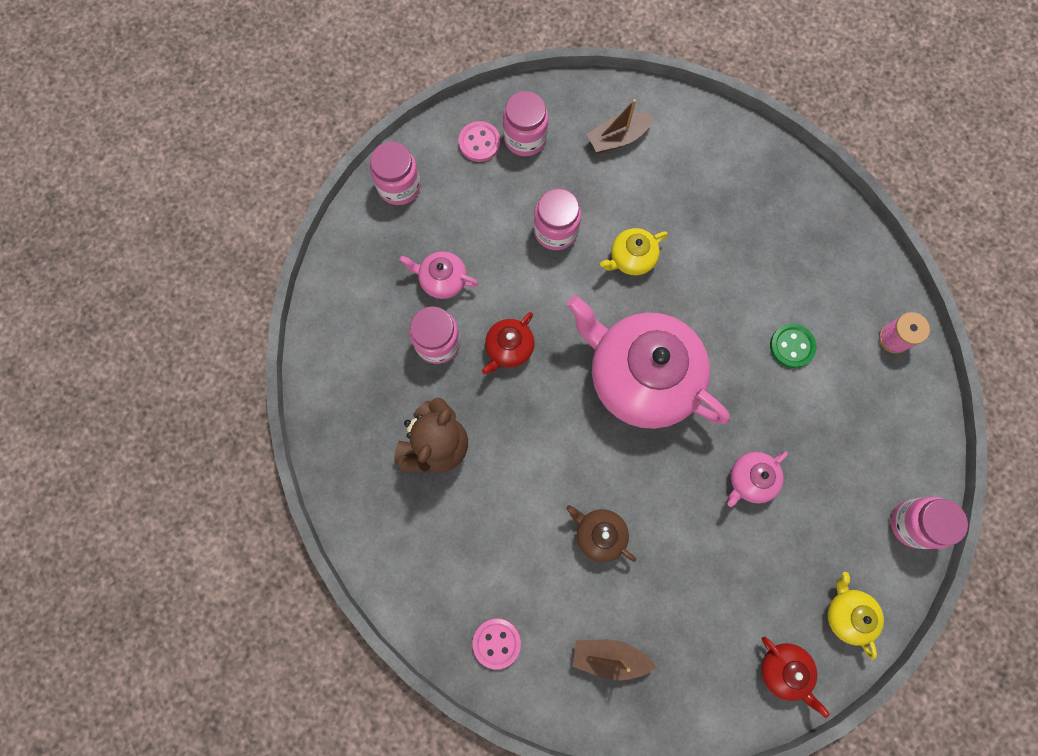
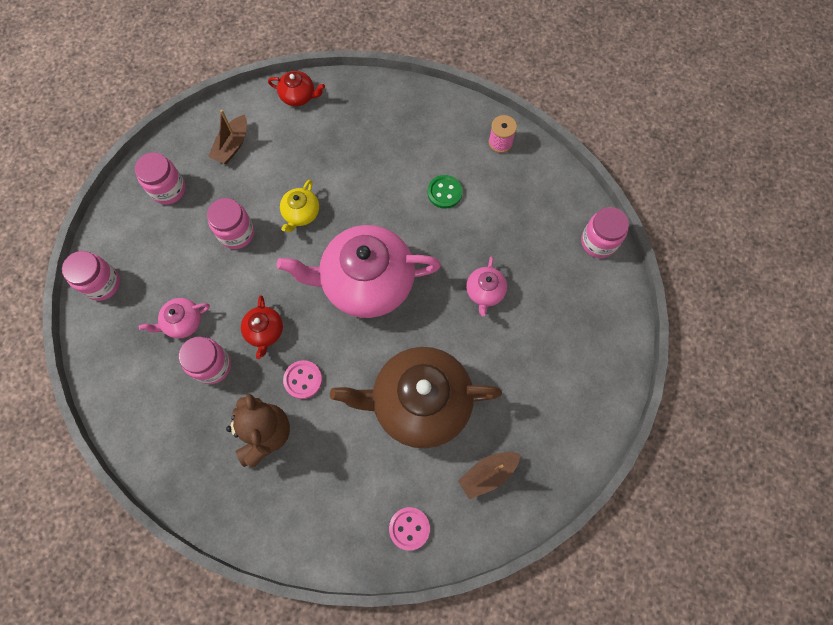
camera: 40 degrees left, 5 degrees down
(479, 143) = (138, 214): pink button -> pink button (303, 380)
(599, 534) = (419, 402): brown teapot -> brown teapot, size x2.29
(784, 670) = (597, 390): red teapot -> red teapot (298, 96)
(847, 614) = (605, 326): yellow teapot -> none

